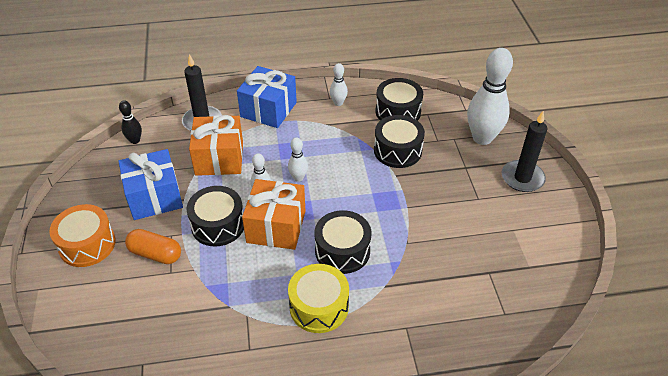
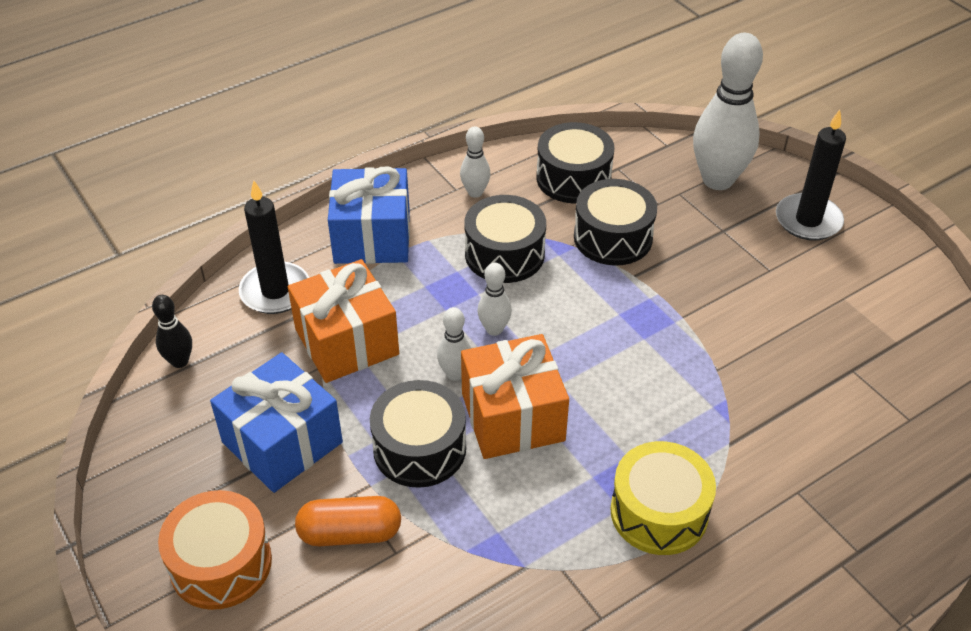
camera: 25 degrees left, 0 degrees up
(342, 251) = (635, 416): black drum -> black drum (504, 254)

